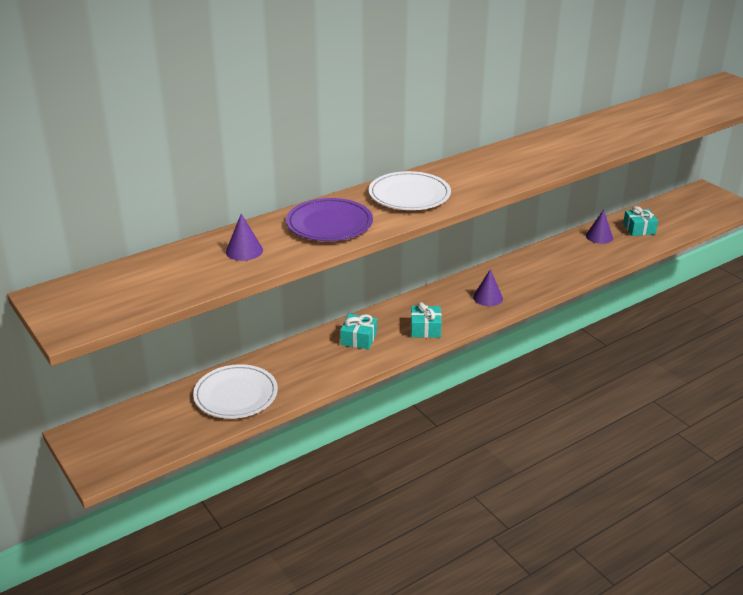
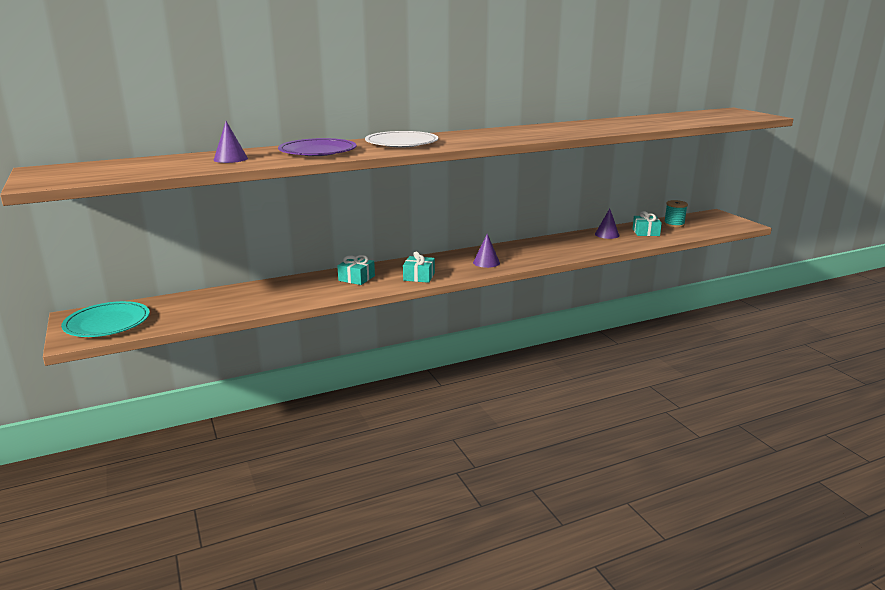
camera: 10 degrees right, 10 degrees down
(121, 442) = (107, 323): none -> turquoise plate
(236, 395) = (226, 303): white plate -> none
(664, 212) = (674, 224): none -> turquoise spool

